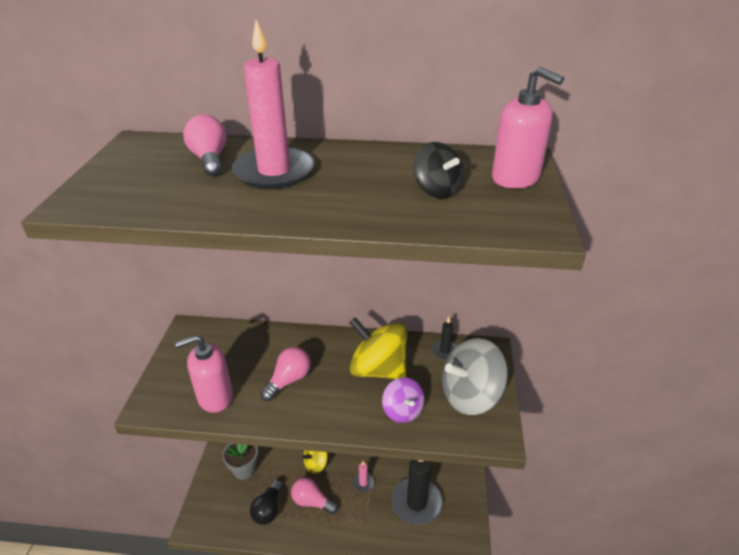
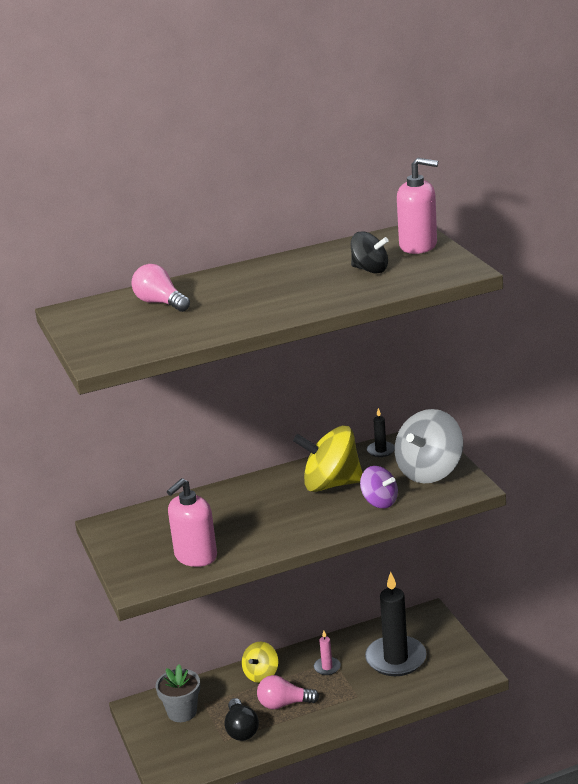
camera: 25 degrees left, 10 degrees down
(274, 172) = (228, 294): pink candle -> none
(289, 380) = (254, 521): pink light bulb -> none

